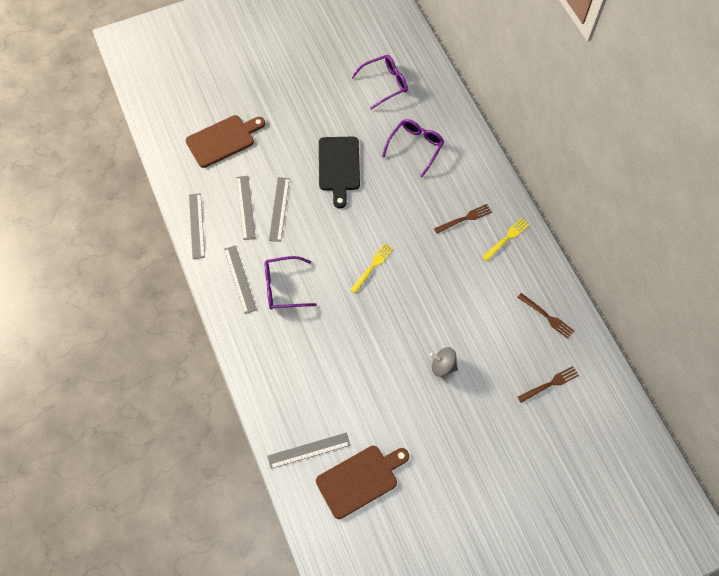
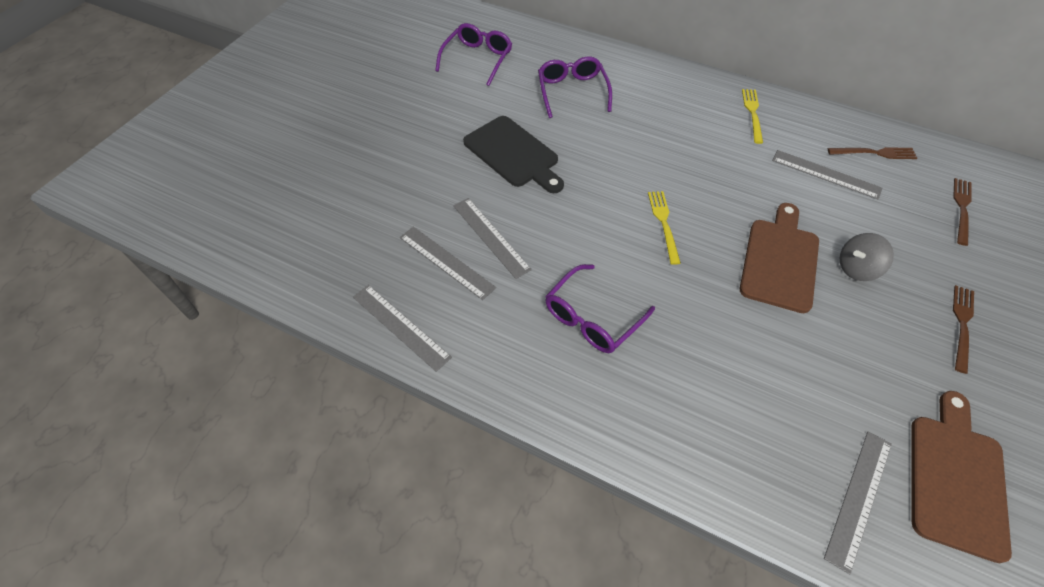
camera: 40 degrees left, 10 degrees down
(223, 140) = (341, 209): brown cutting board -> brown cutting board (780, 260)
(240, 279) = (527, 349): grey ruler -> grey ruler (825, 174)
(465, 218) = (695, 121): brown fork -> brown fork (962, 324)

